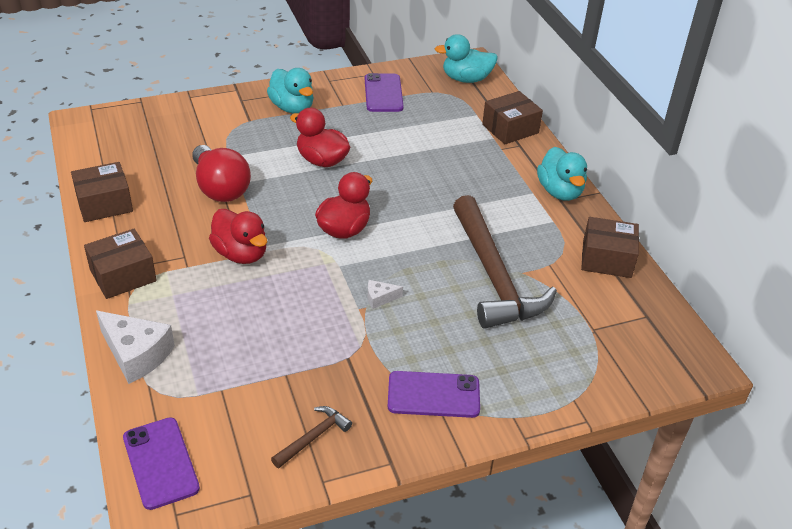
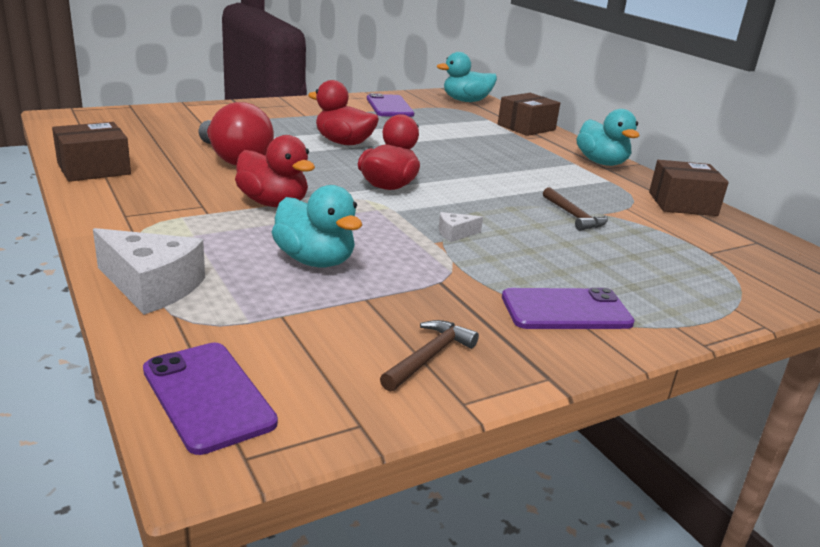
camera: 10 degrees left, 15 degrees down
(123, 275) = (124, 220): brown box -> none
(292, 108) = (299, 113): turquoise duck -> turquoise duck (315, 261)
(493, 275) = (573, 216): brown hammer -> brown hammer, size x0.42

